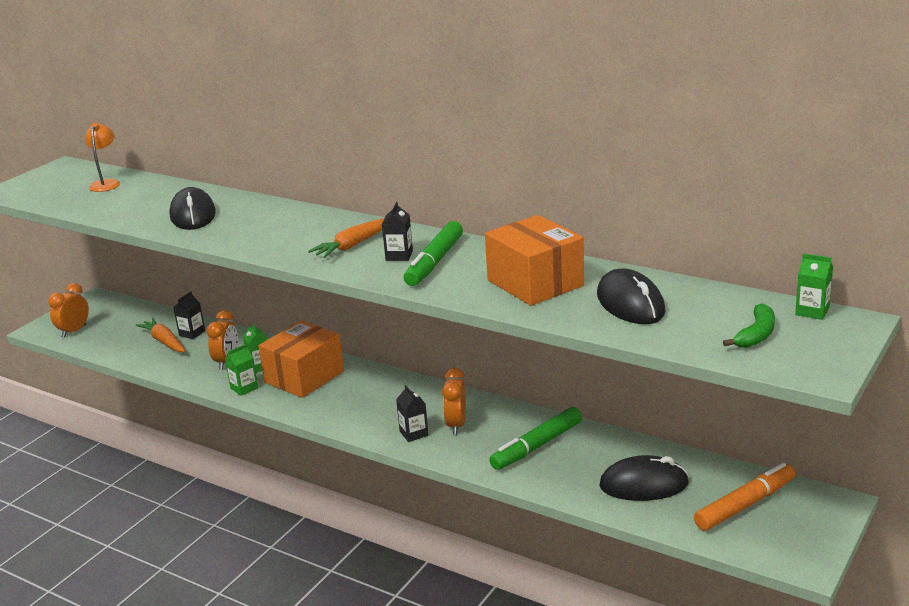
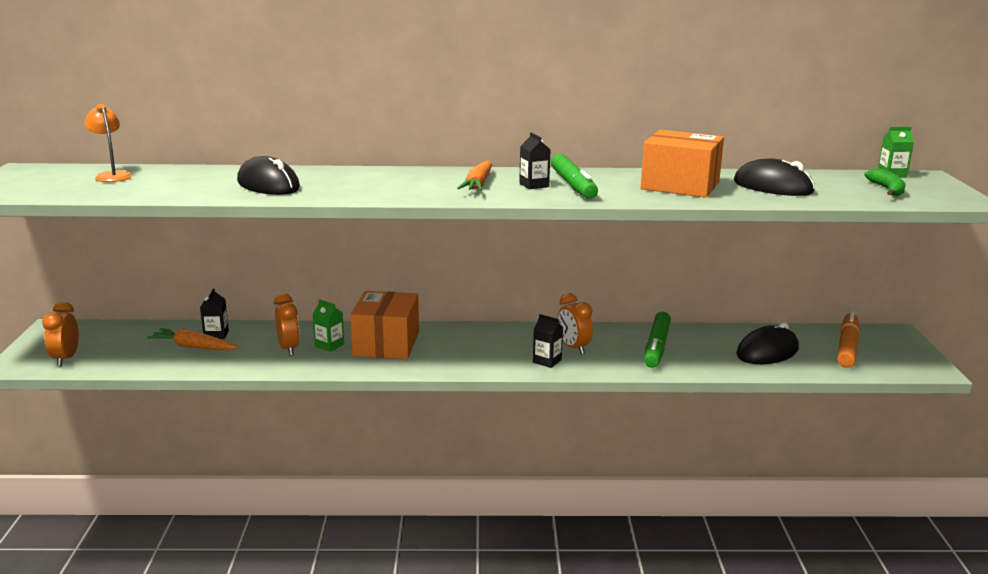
camera: 35 degrees left, 5 degrees down
(244, 388) = (337, 364): green carton -> none

